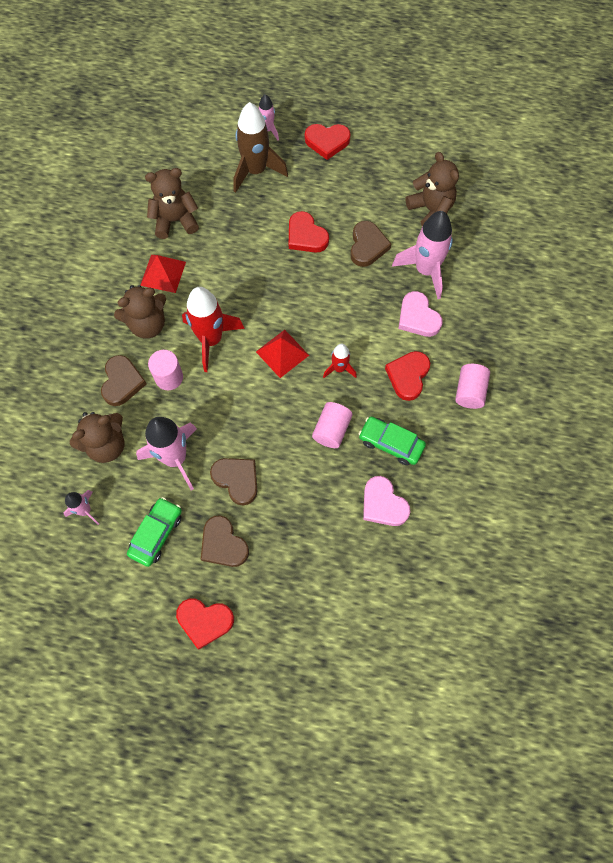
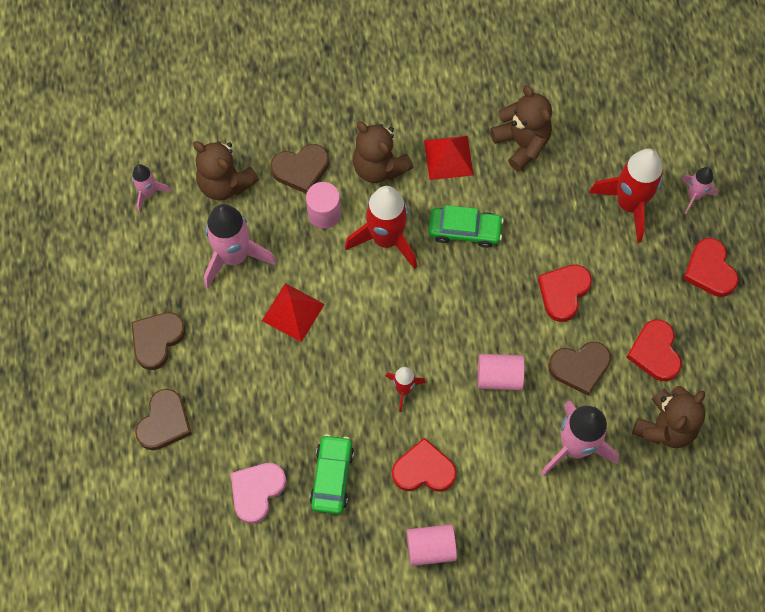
camera: 70 degrees right, 0 degrees up
(156, 534) = (147, 270): green car -> green car (464, 230)
(205, 621) = (71, 352): red heart -> red heart (655, 352)
(237, 480) = (232, 327): brown heart -> brown heart (164, 422)
(256, 171) = (629, 204): brown rocket -> red rocket
(282, 353) = (398, 320): red pyramid -> red pyramid (293, 312)
(331, 430) = (325, 406): pink cylinder -> pink cylinder (499, 377)
(418, 317) = (506, 457): pink heart -> none

